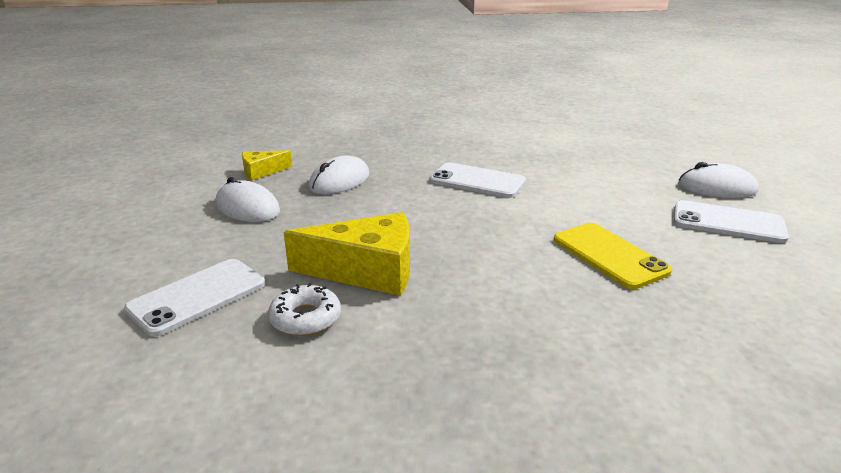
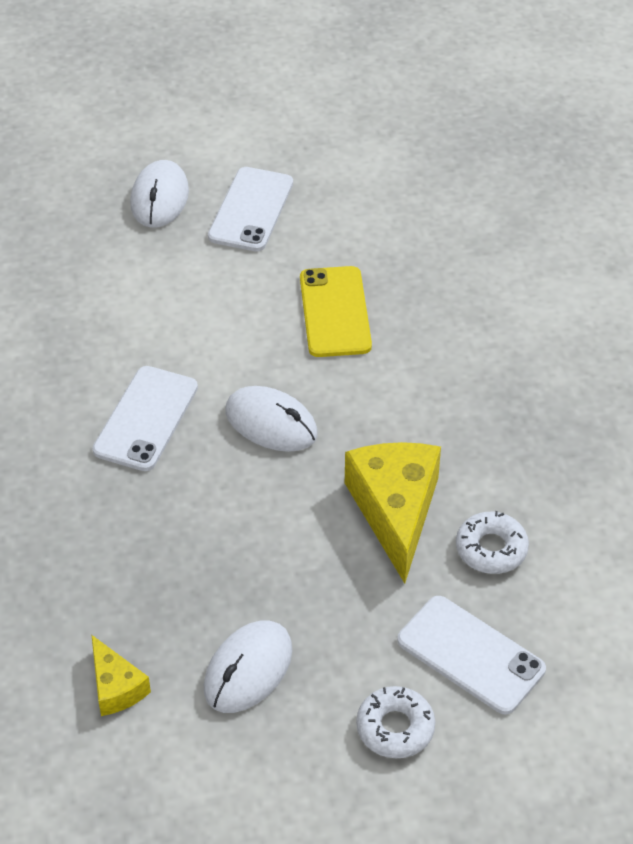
camera: 95 degrees left, 20 degrees up
(158, 257) = (395, 728): none -> white donut
(339, 181) = (151, 576): white mouse -> white mouse (271, 423)
(609, 255) = (335, 312): yellow phone -> yellow phone turned 60 degrees counterclockwise

